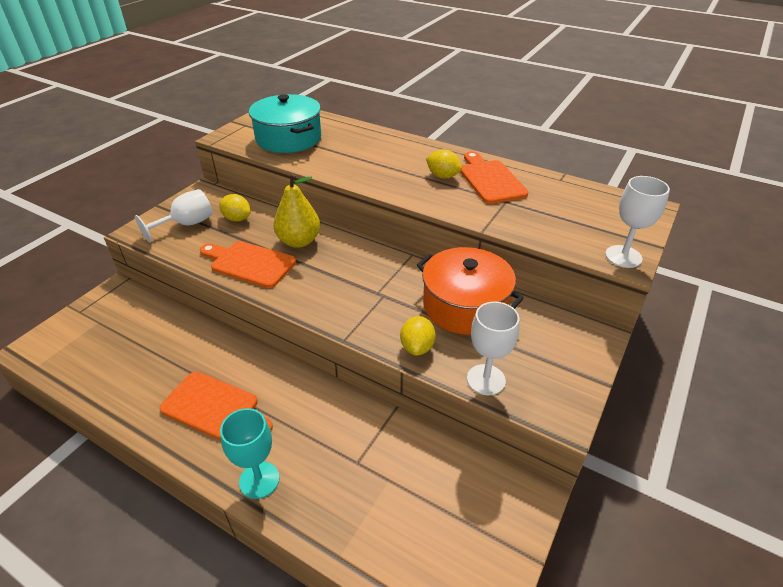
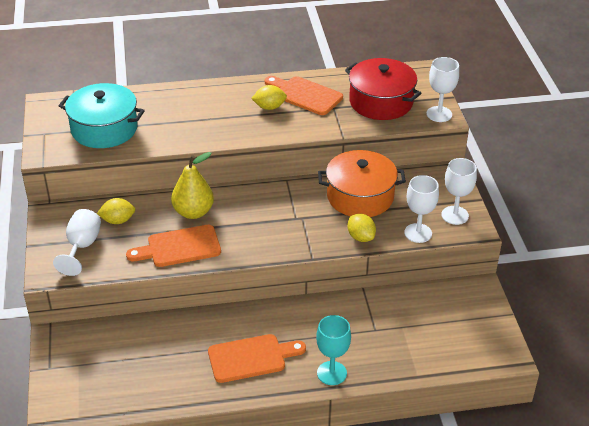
camera: 40 degrees left, 0 degrees up
(554, 385) = (455, 215): none -> white goblet
(564, 217) = (381, 102): none -> red pot

